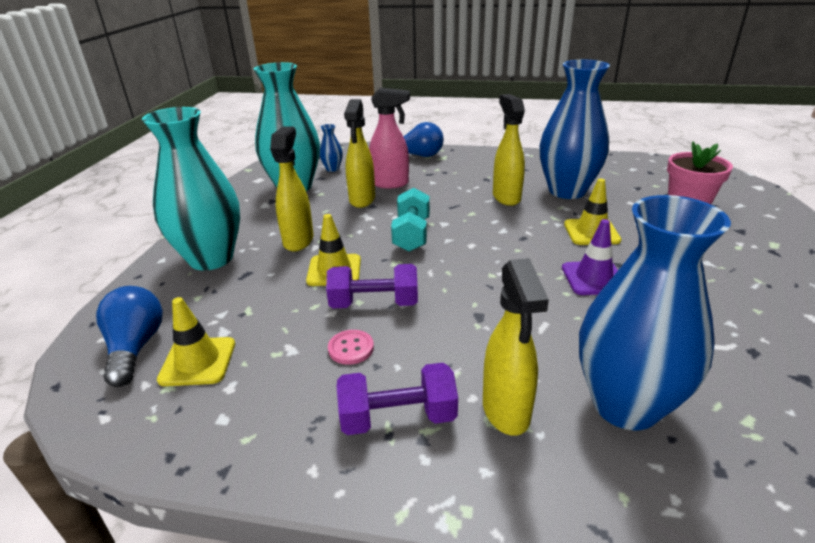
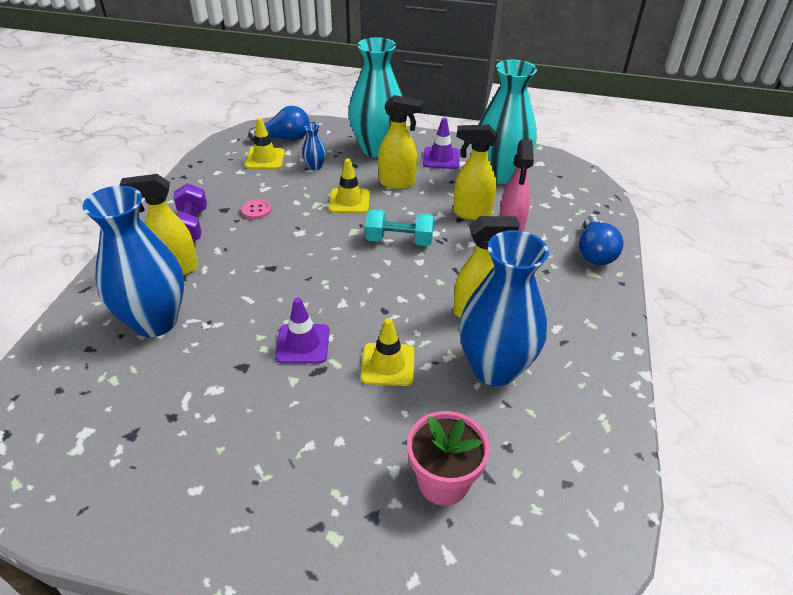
camera: 90 degrees right, 10 degrees up
(251, 216) = (441, 158): none -> purple traffic cone
(332, 169) = (546, 194): blue vase -> blue vase (315, 167)
(374, 304) = (301, 219): purple dumbbell -> none

